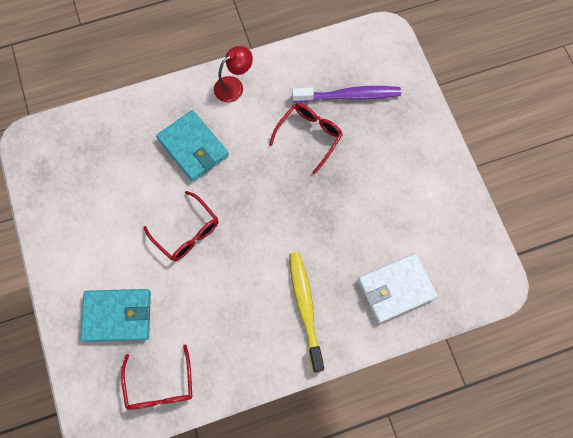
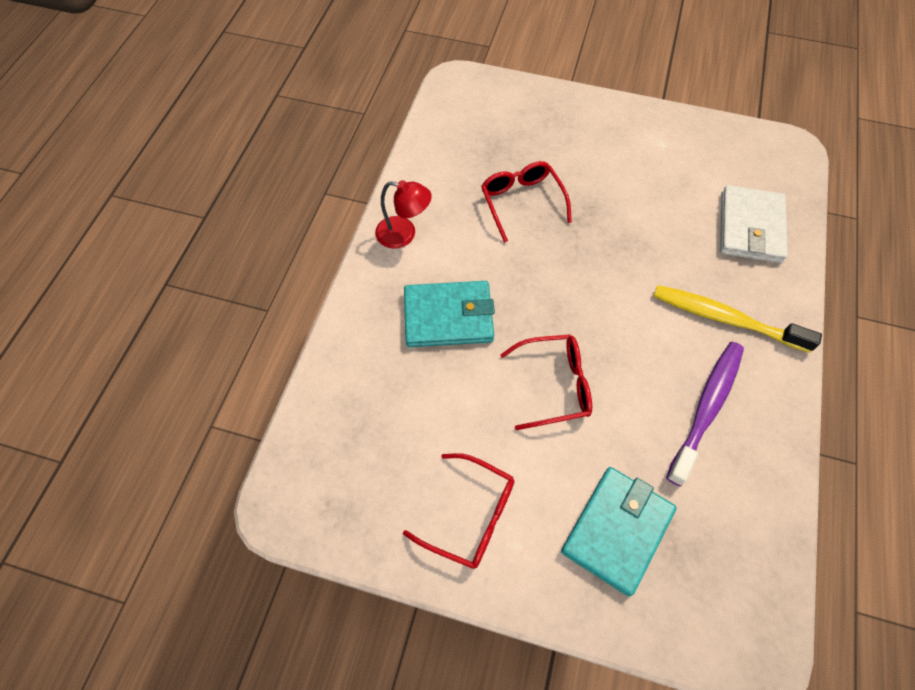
camera: 55 degrees left, 10 degrees down
(160, 386) = (744, 532): red glasses -> red glasses (471, 516)
(234, 86) = (404, 234): red lamp -> red lamp turned 105 degrees clockwise
(349, 96) = (502, 145): purple toothbrush -> purple toothbrush (706, 408)

